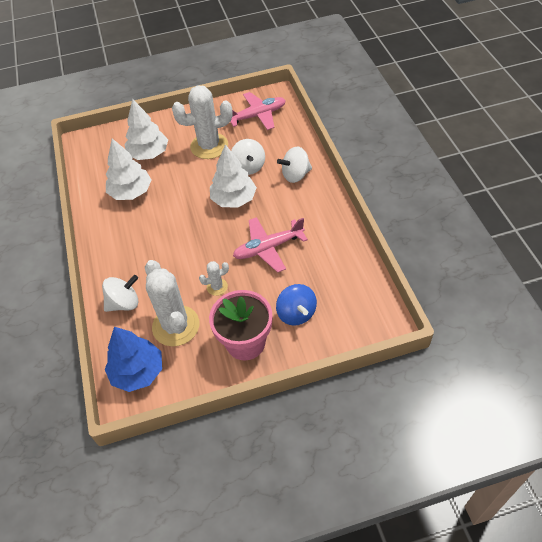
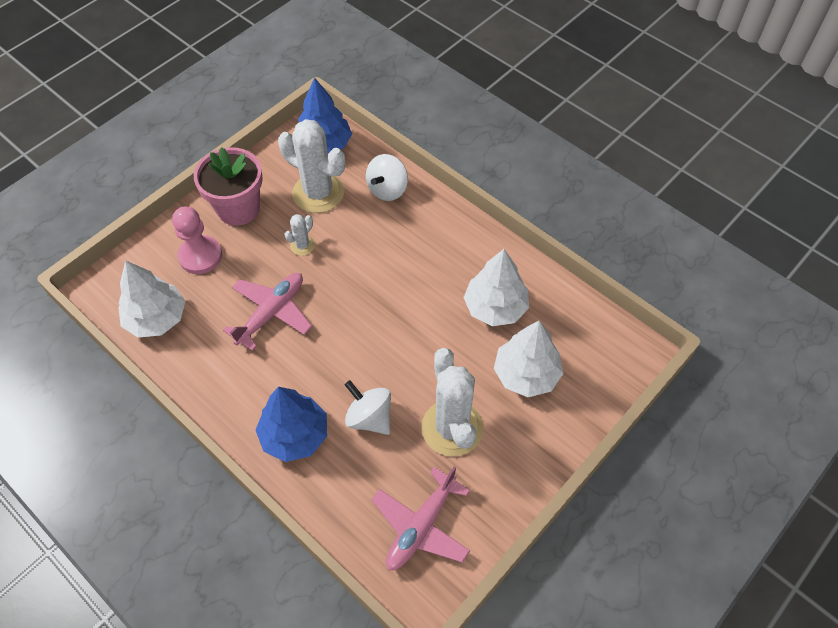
camera: 145 degrees right, 5 degrees up
(209, 146) = (452, 428): white cactus -> white cactus turned 60 degrees counterclockwise
(234, 199) = (356, 358): white tree -> white tree (157, 318)
(295, 175) = (294, 435): white spinning top -> blue tree
(296, 313) = (200, 256): blue spinning top -> pink pawn

